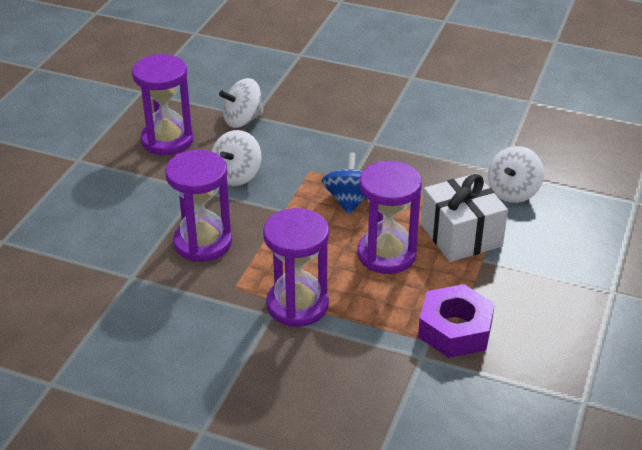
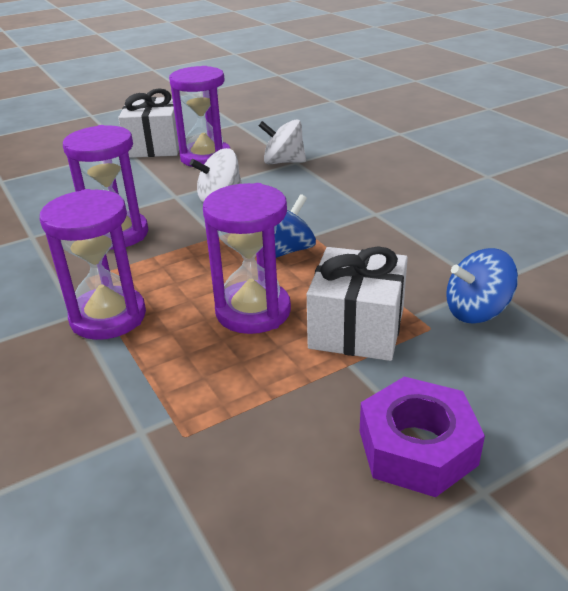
camera: 40 degrees right, 5 degrees down
(99, 145) = (155, 146): none -> white gift
(455, 329) = (216, 422): purple nut -> purple nut (417, 447)
(513, 192) = (476, 311): white spinning top -> blue spinning top

